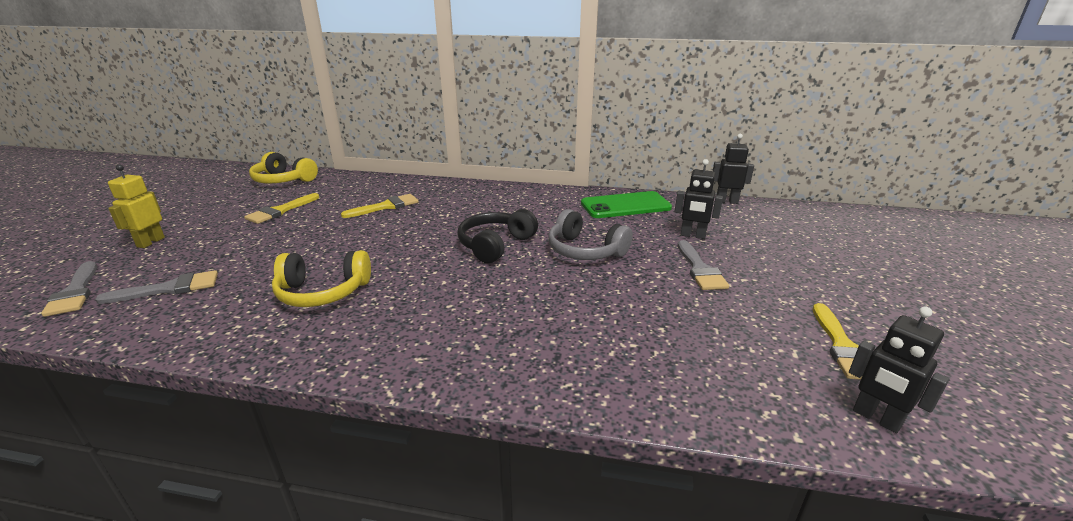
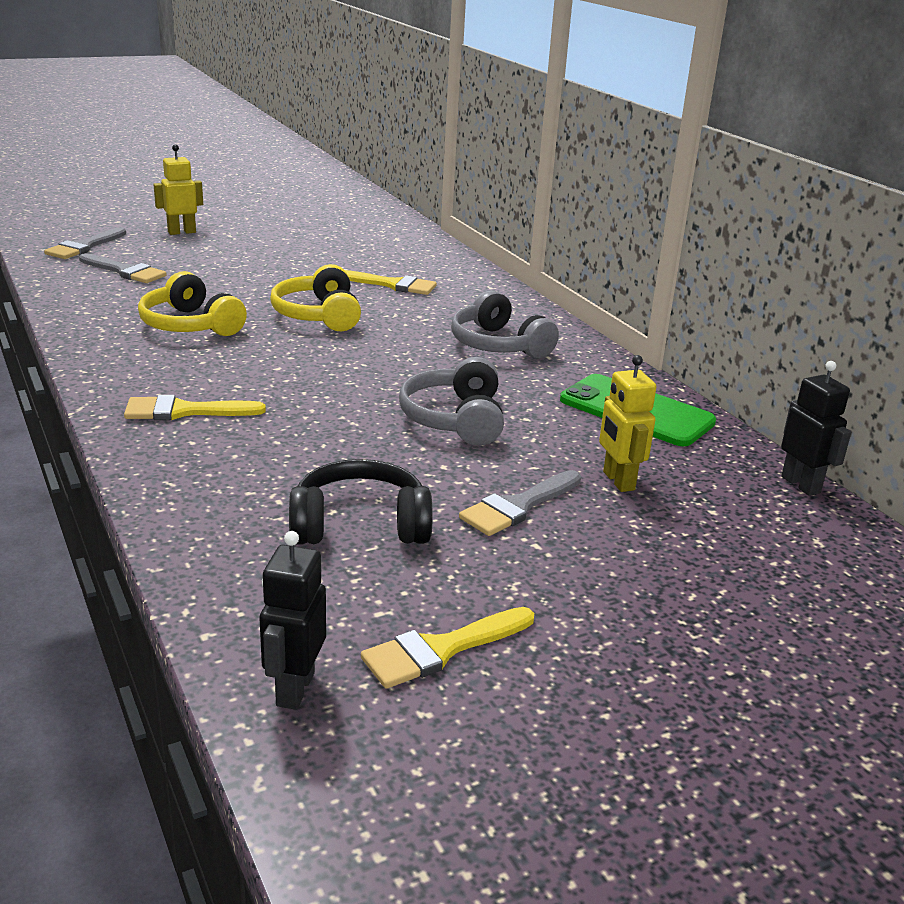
camera: 50 degrees right, 0 degrees up
(280, 211) = (307, 248): yellow brush -> yellow brush (184, 411)
(283, 180) = (372, 221): yellow headphones -> yellow headphones (318, 315)
(495, 245) = (391, 366): black headphones -> black headphones (360, 525)
(511, 208) = (498, 345): none -> grey headphones
(693, 235) = (618, 481): black robot -> yellow robot

